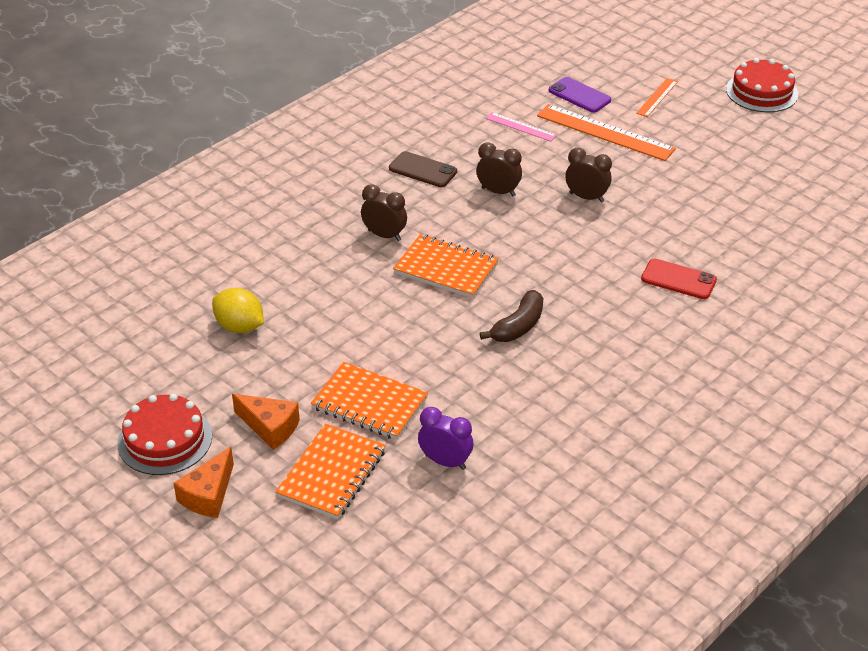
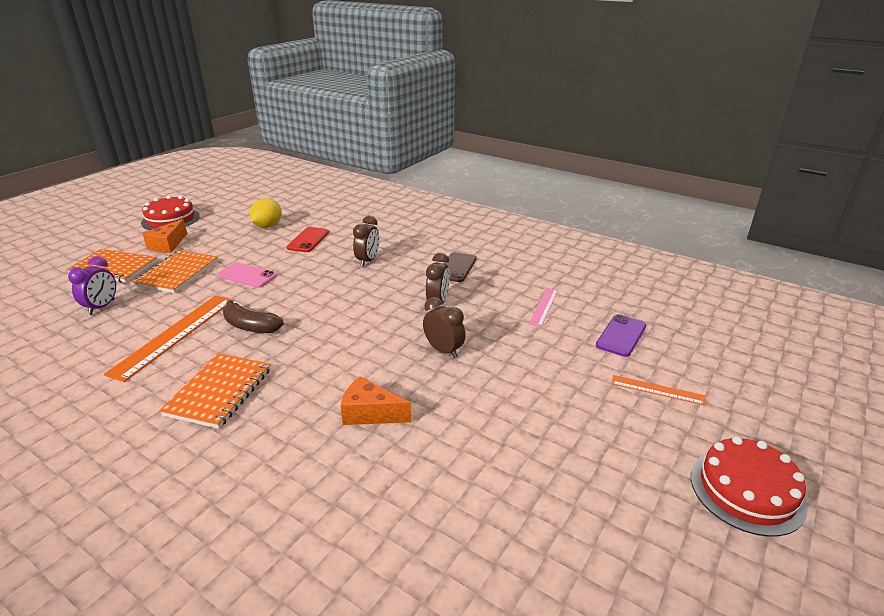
camera: 80 degrees right, 10 degrees down
(208, 495) = (117, 235): orange cheese -> orange cheese (370, 413)
(394, 337) = (247, 276): none -> pink phone
(446, 269) = (327, 288): orange notebook -> orange notebook (219, 392)
(586, 197) = (443, 350): brown clock -> brown clock turned 60 degrees counterclockwise
(605, 132) = (563, 356): orange ruler -> orange ruler (174, 335)
(678, 279) = (312, 420): red phone -> red phone (308, 240)

